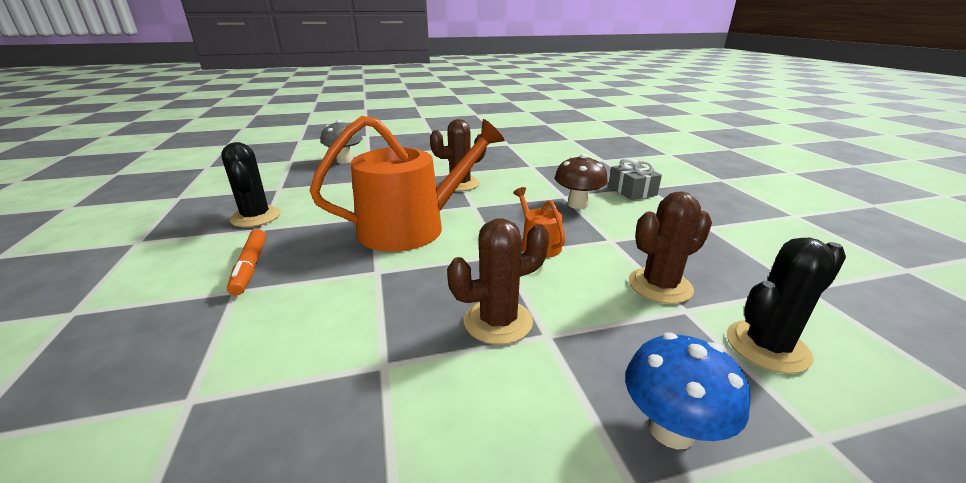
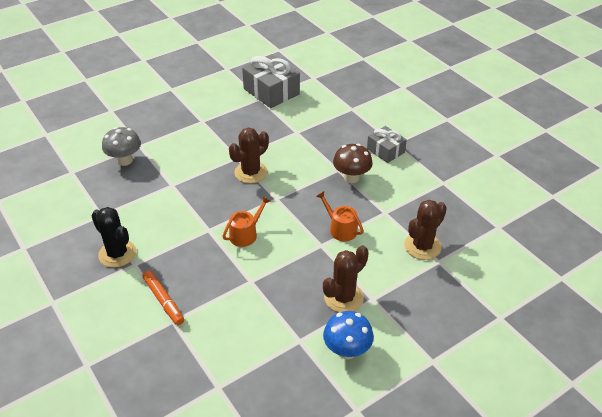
camera: 20 degrees left, 15 degrees up
(412, 227) = (246, 234): orange watering can -> orange watering can, size x0.44
(522, 142) = (271, 91): none -> grey gift
(671, 429) = (441, 332): blue mushroom -> blue mushroom (347, 350)
(767, 346) = (479, 275): black cactus -> none

